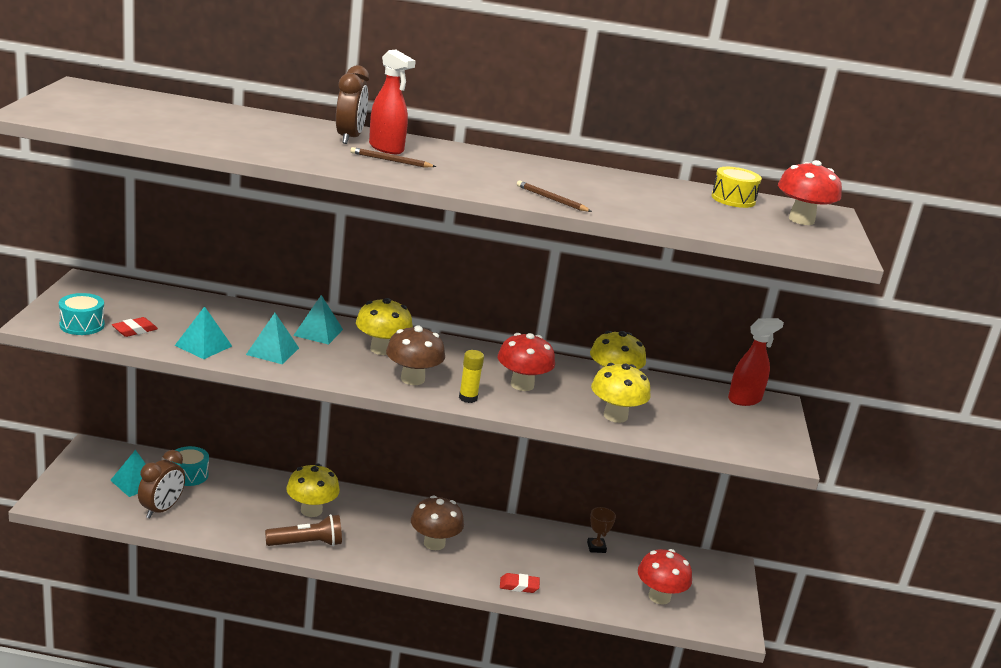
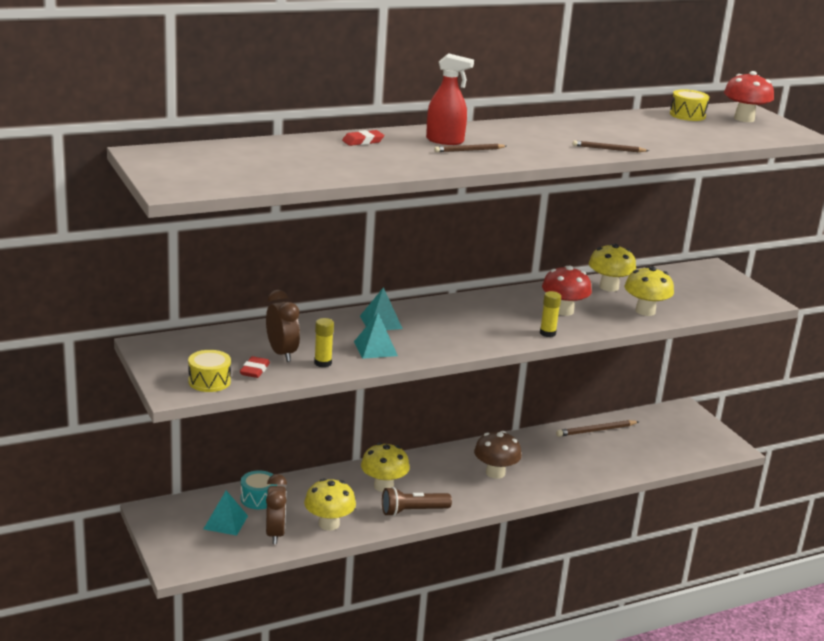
camera: 30 degrees left, 0 degrees up
(82, 325) = (209, 381): turquoise drum -> yellow drum
(203, 345) = (323, 363): turquoise pyramid -> yellow glue stick
(307, 543) = (412, 511): brown flashlight -> brown flashlight turned 150 degrees counterclockwise
(349, 138) = (407, 140): brown clock -> brown clock (282, 353)
(381, 349) = (441, 319): yellow mushroom -> yellow mushroom (329, 524)
(412, 379) = (495, 333): brown mushroom -> none
(519, 586) = (583, 478): red eraser -> red eraser (363, 141)
(596, 547) = (596, 430): brown trophy -> brown pencil
(659, 597) = (670, 447): red mushroom -> none
(744, 399) = (694, 271): red spray bottle -> none

